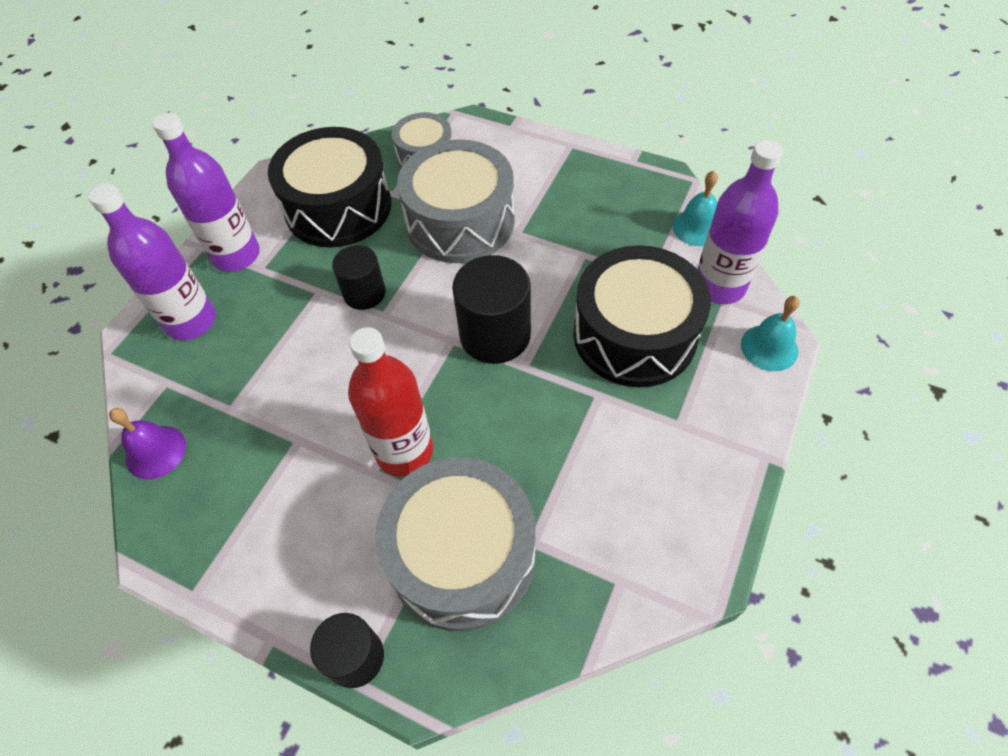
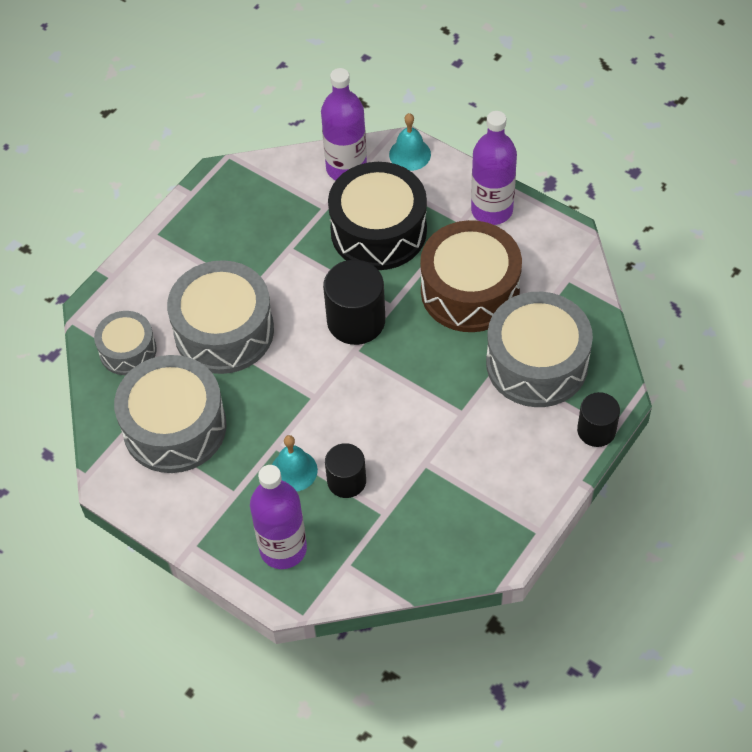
camera: 80 degrees left, 0 degrees up
(155, 452) = (414, 567): purple bell -> none
(236, 255) = (212, 514): purple bottle -> purple bottle (492, 210)
(338, 207) = (174, 427): black drum -> grey drum
(364, 293) = (287, 410): black cylinder -> black cylinder (346, 481)
(404, 451) = (449, 391): red bottle -> none
(567, 452) = (470, 291): none -> brown drum
(697, 227) = (282, 167): turquoise bell -> turquoise bell (293, 470)

